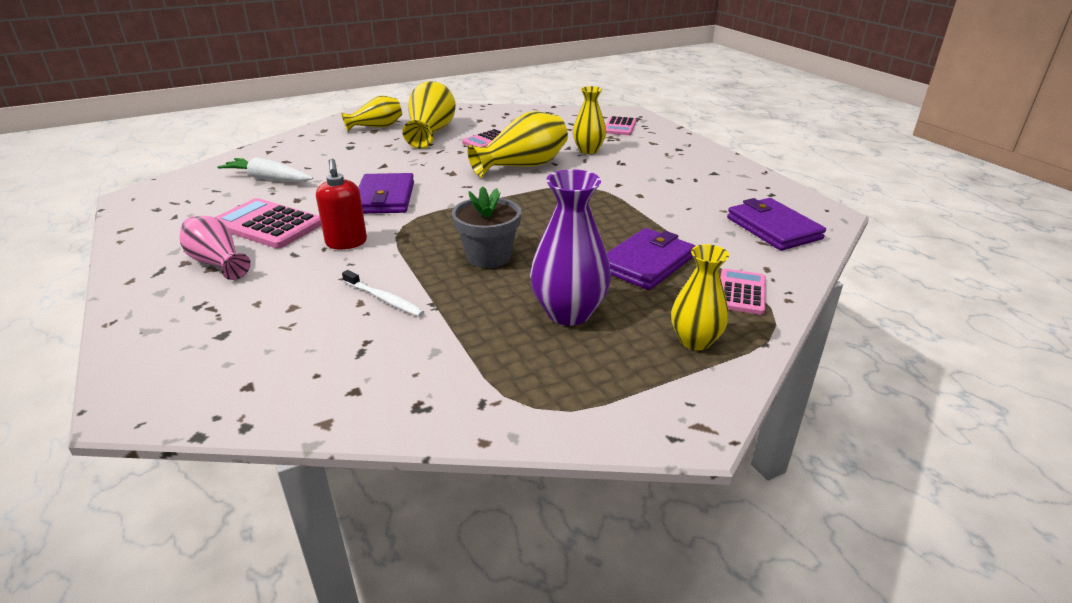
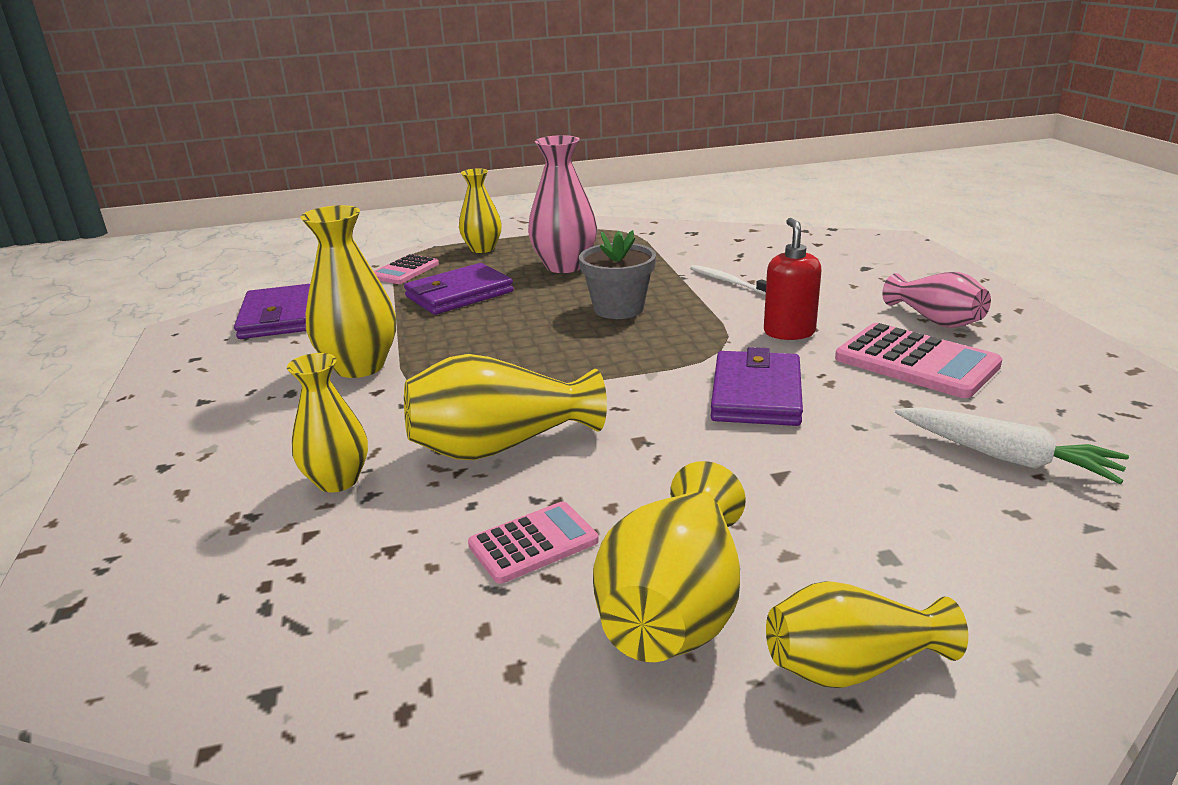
camera: 165 degrees left, 5 degrees down
(569, 313) = (564, 266): purple vase -> pink vase
(620, 127) = (166, 569): pink calculator -> none
(648, 196) = (360, 366): none -> yellow vase

